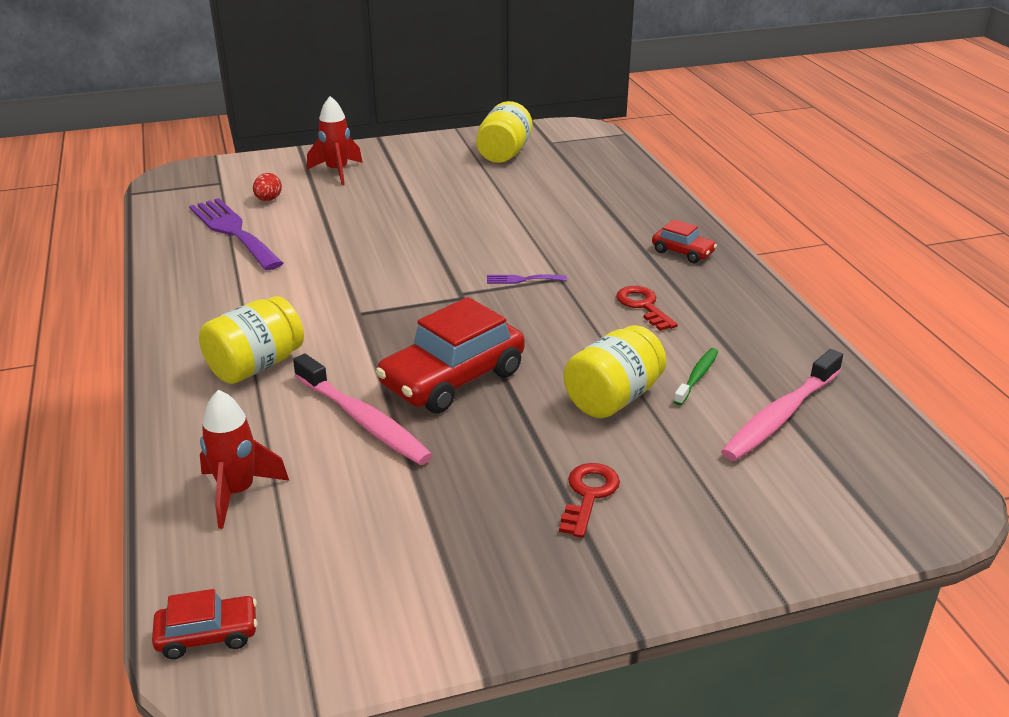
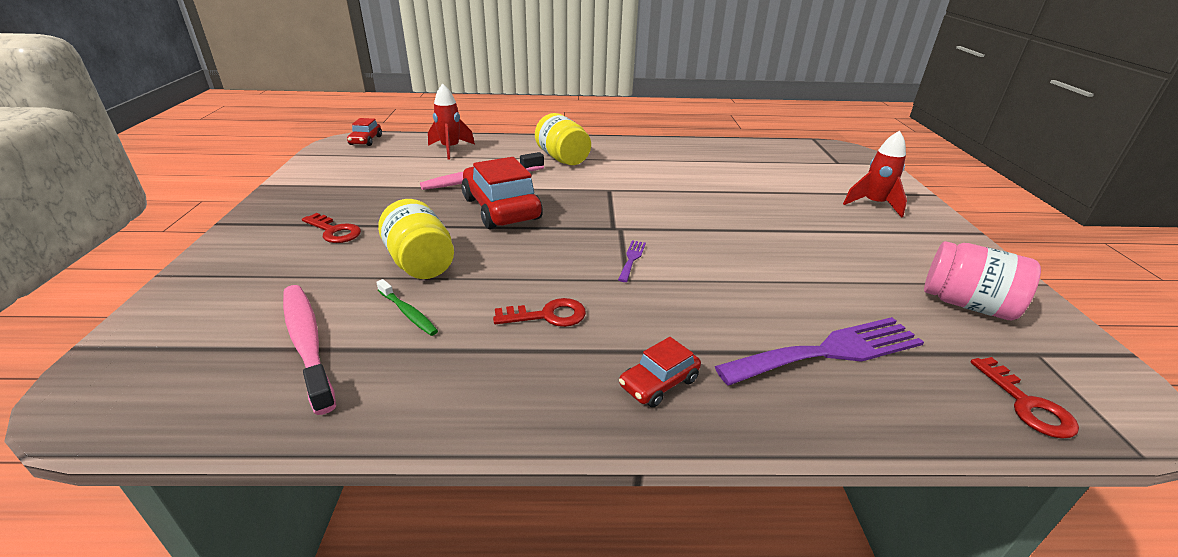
camera: 105 degrees right, 0 degrees up
(233, 231) = (748, 162): purple fork -> purple fork (829, 352)
(268, 199) = (806, 175): red egg -> none
(504, 154) = (966, 304): yellow jar -> pink jar
(606, 151) = (1027, 404): none -> red key

